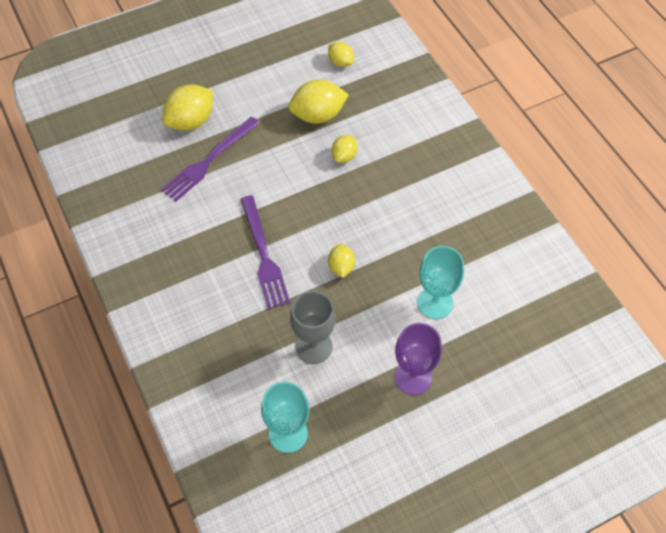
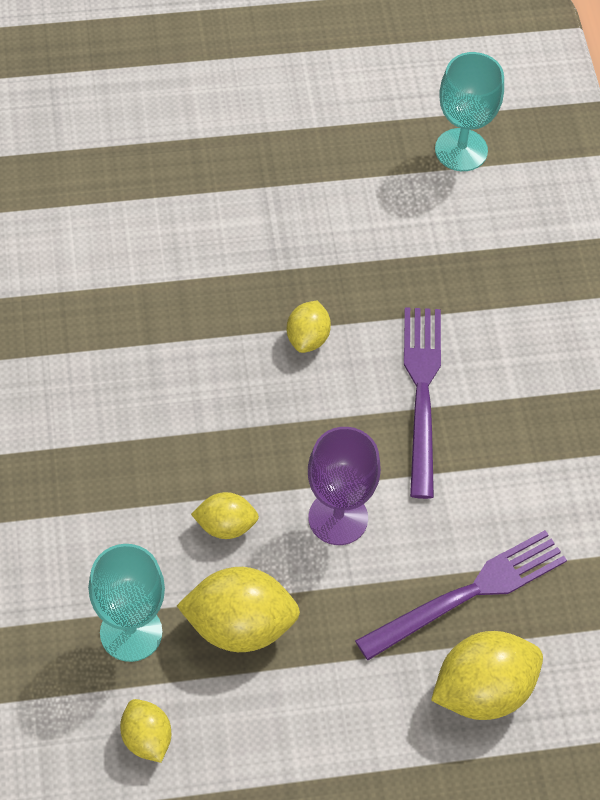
camera: 165 degrees left, 0 degrees up
(314, 346) = (390, 241): grey goblet -> none
(344, 156) = (225, 526): yellow lemon -> yellow lemon turned 45 degrees clockwise
(413, 377) = (269, 164): purple goblet -> purple goblet (338, 518)
(435, 303) = (191, 246): turquoise goblet -> turquoise goblet (131, 632)

